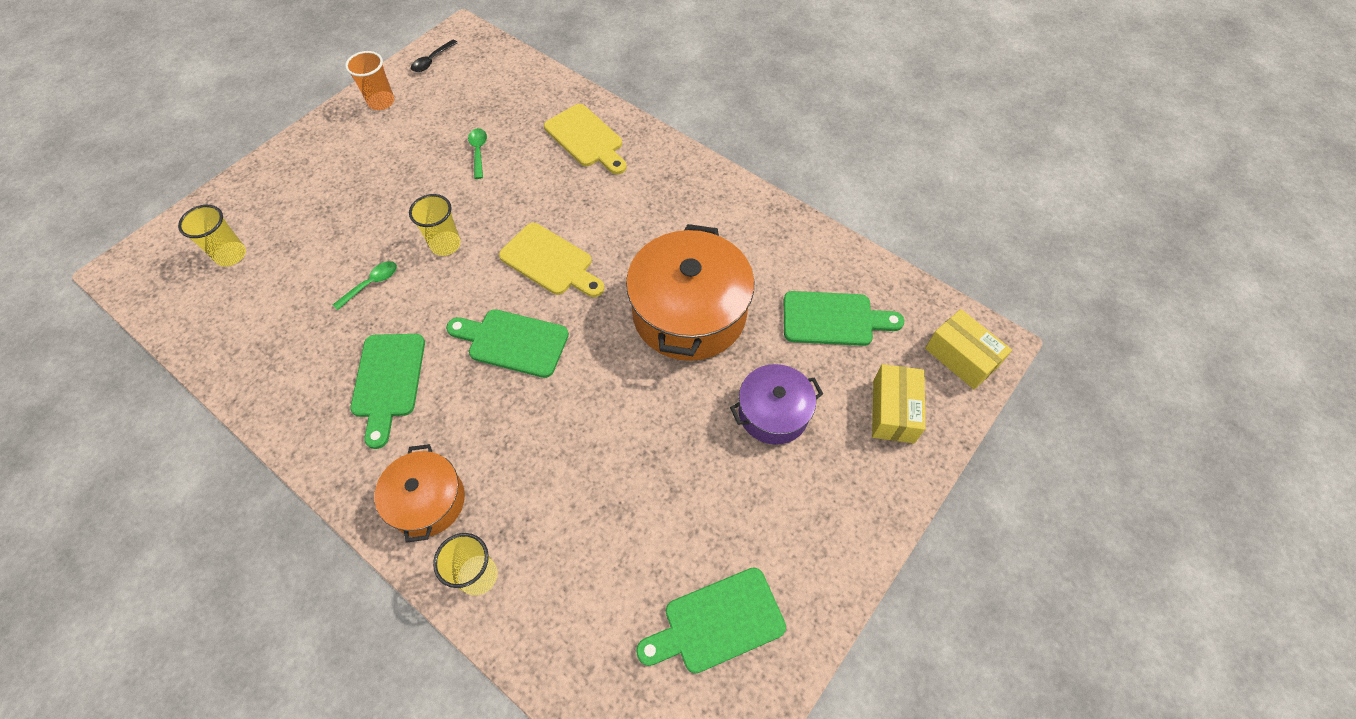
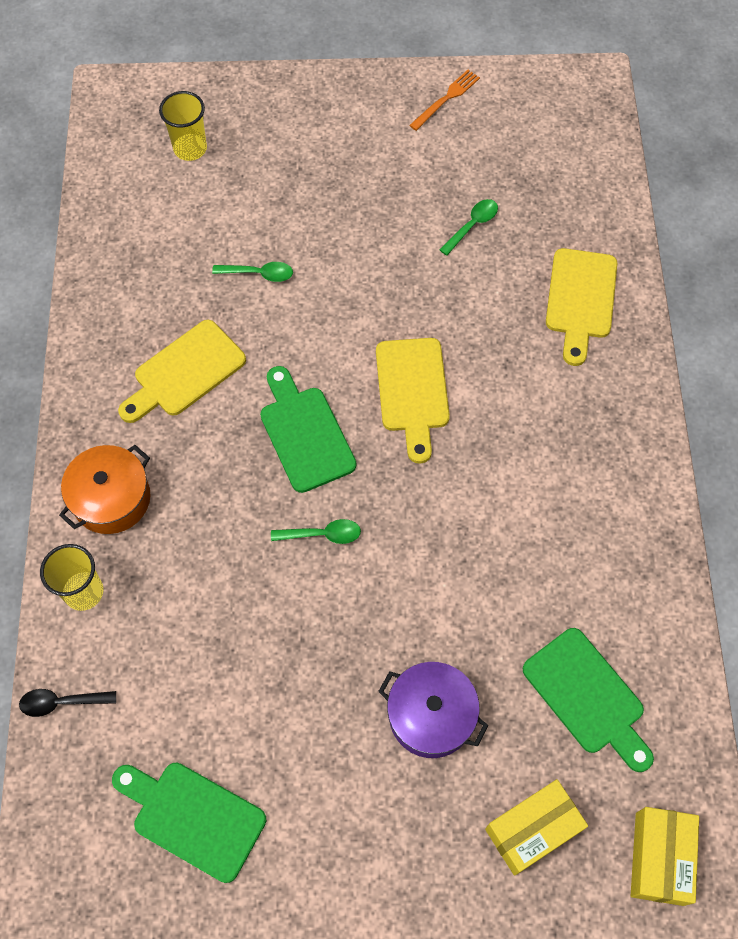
camera: 50 degrees right, 5 degrees up
(381, 102) = (446, 99): orange cup -> orange fork
(388, 381) = (185, 372): green cutting board -> yellow cutting board
(432, 61) = (535, 91): black spoon -> black spoon (61, 702)
(445, 244) = (349, 292): yellow cup -> none
(593, 384) = (322, 534): none -> green spoon
(689, 313) = (470, 556): orange pot -> none

